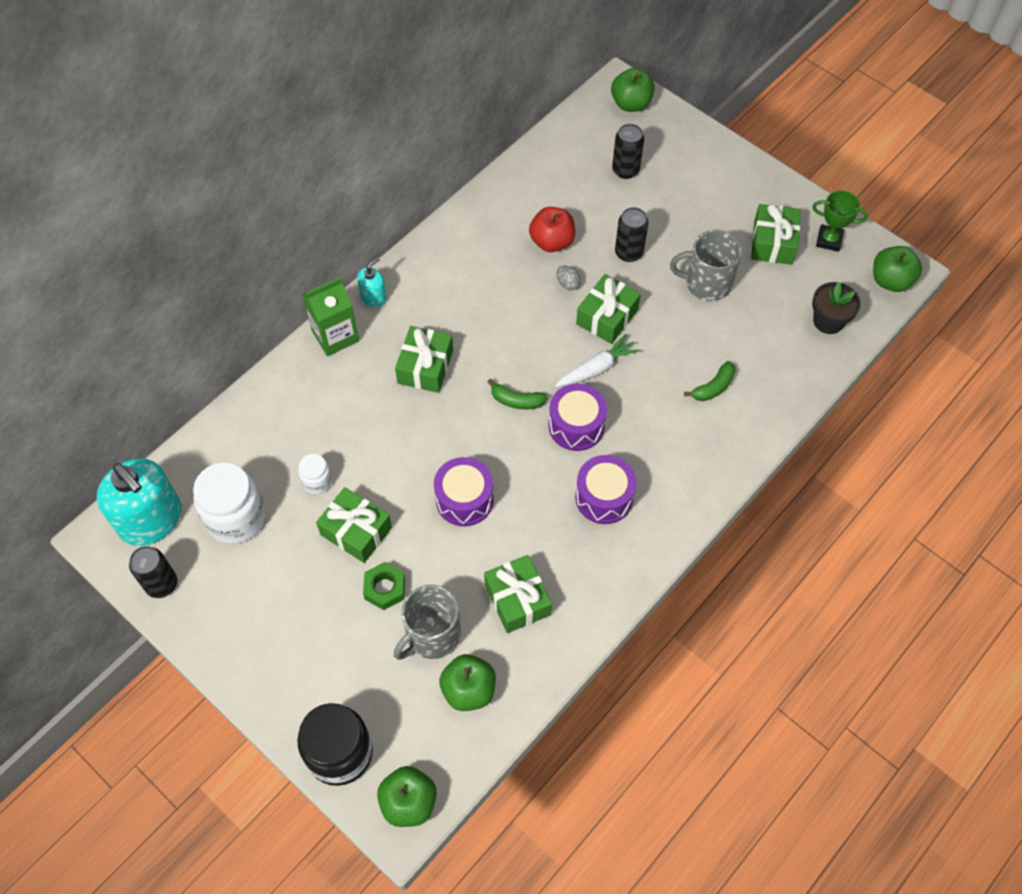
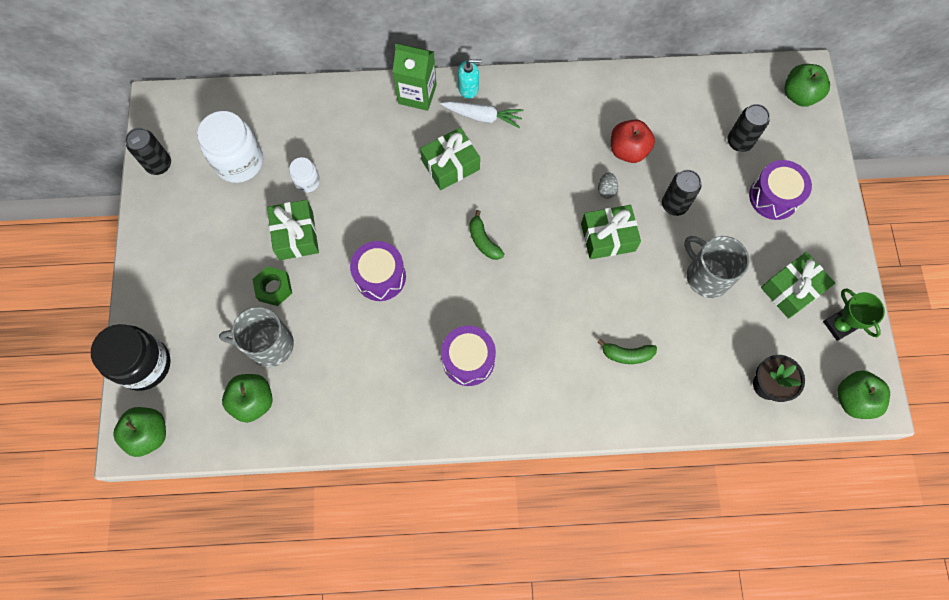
camera: 45 degrees right, 10 degrees up
(151, 520) = (193, 119): turquoise soap dispenser -> none
(517, 599) = (342, 373): green gift -> none
(576, 426) = (503, 294): purple drum -> purple drum (773, 197)
(597, 368) = (561, 267): white carrot -> white carrot (483, 116)

